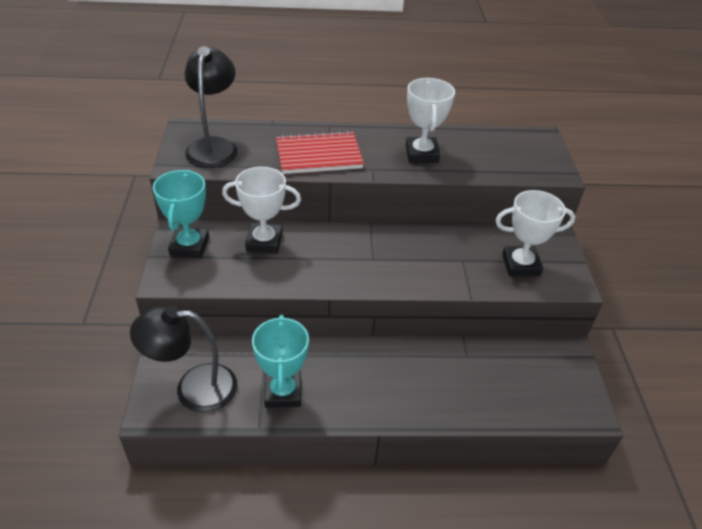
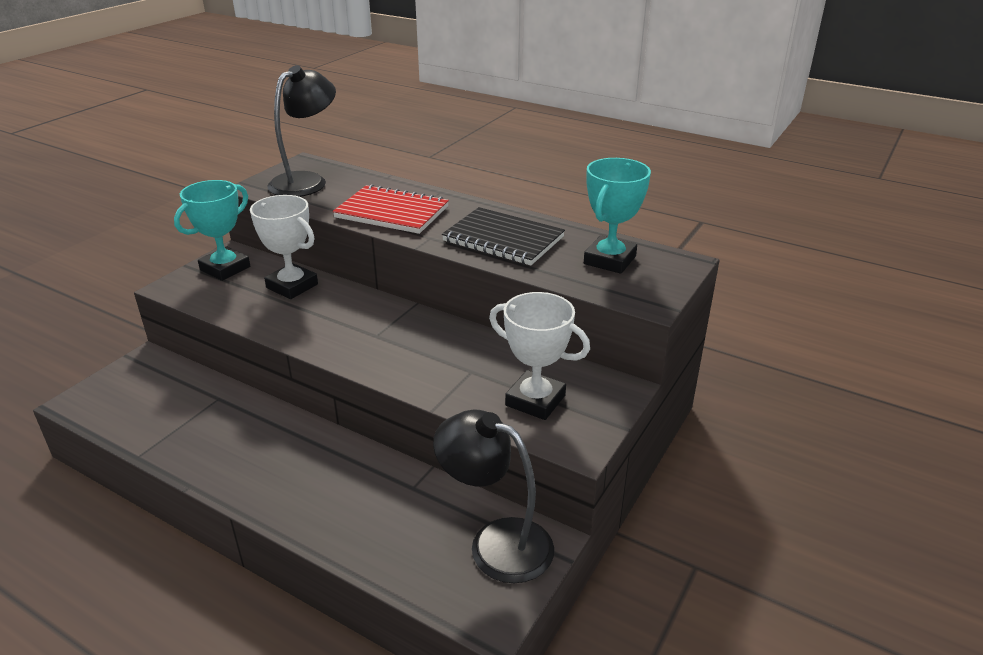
camera: 35 degrees right, 10 degrees down
(193, 388) = (128, 399): black lamp -> black lamp (496, 542)
(283, 392) = (193, 436): turquoise trophy -> turquoise trophy (610, 260)
(422, 154) = (503, 239): white trophy -> black notebook

